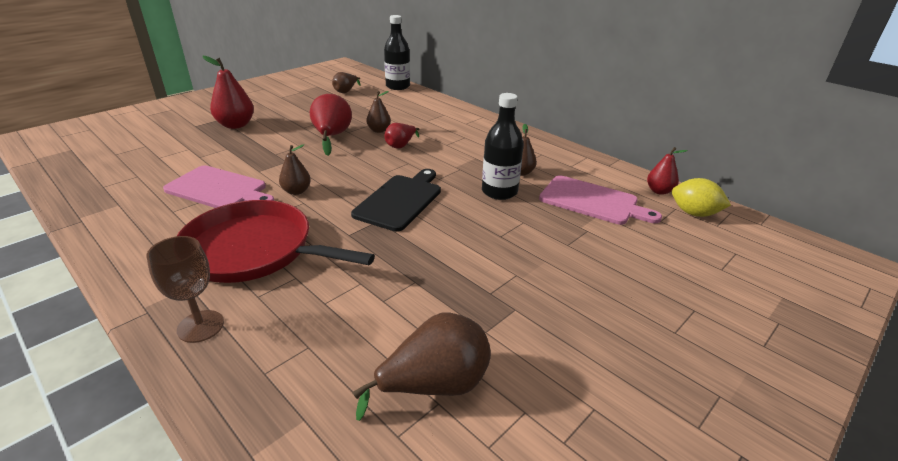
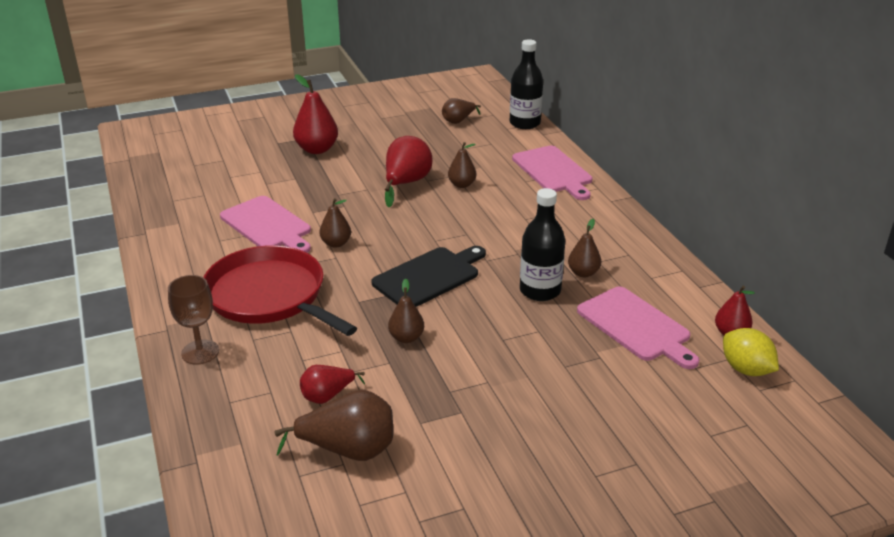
camera: 25 degrees right, 0 degrees up
(401, 145) = (473, 210): red pear -> red pear (327, 396)
(416, 255) = (406, 338): none -> brown pear
(442, 111) = (553, 171): none -> pink cutting board

